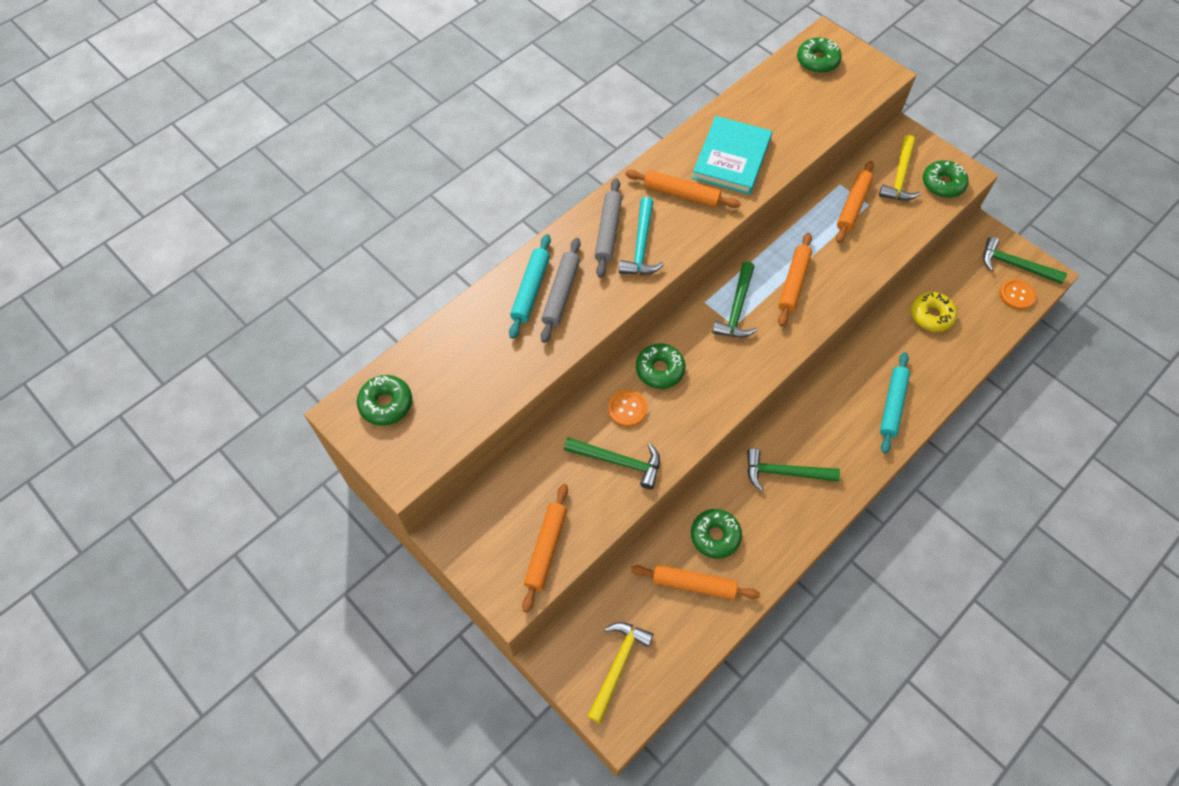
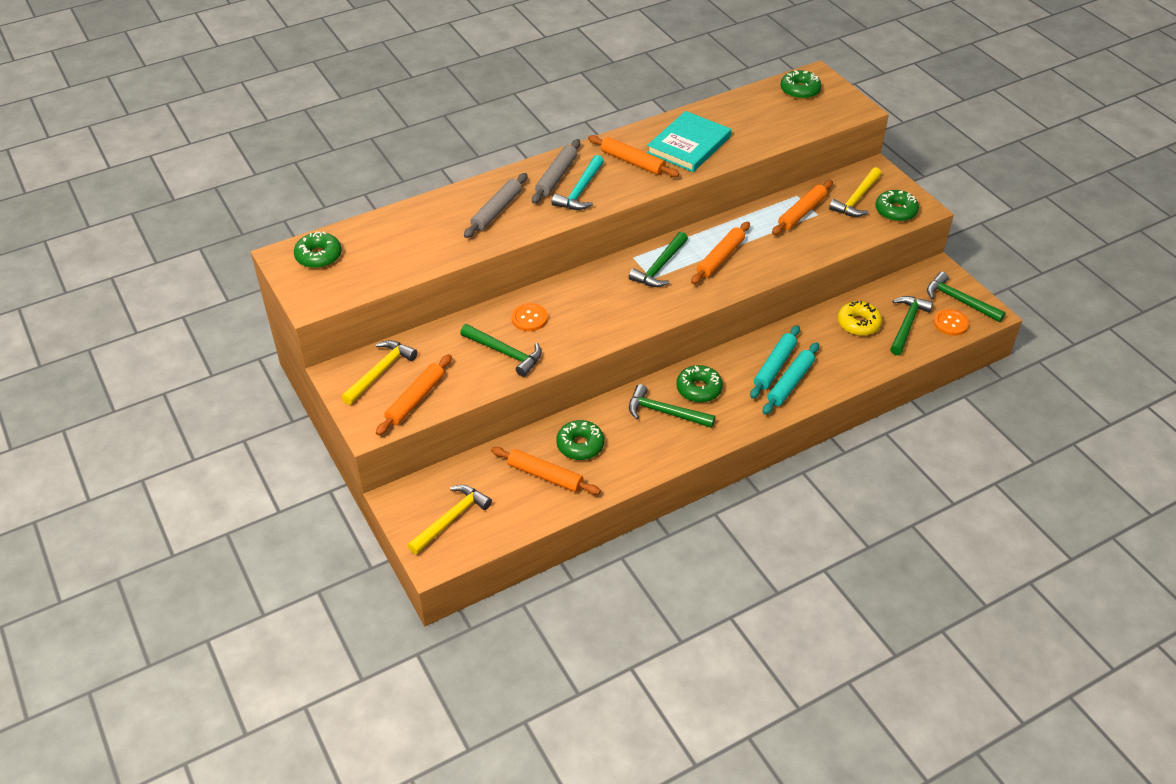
camera: 15 degrees right, 15 degrees down
(494, 521) = (380, 372): none -> yellow hammer
(530, 290) = (472, 204): turquoise rolling pin -> turquoise rolling pin (774, 366)
(659, 370) = (570, 297): green donut -> green donut (699, 389)
(977, 306) = (907, 324): none -> green hammer

